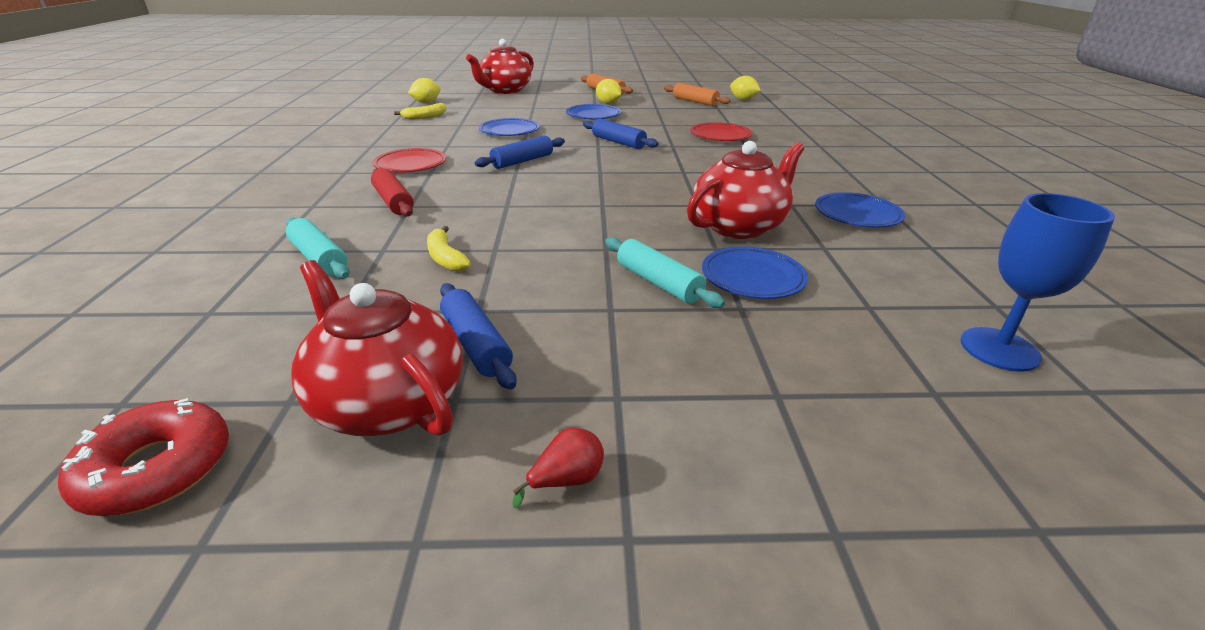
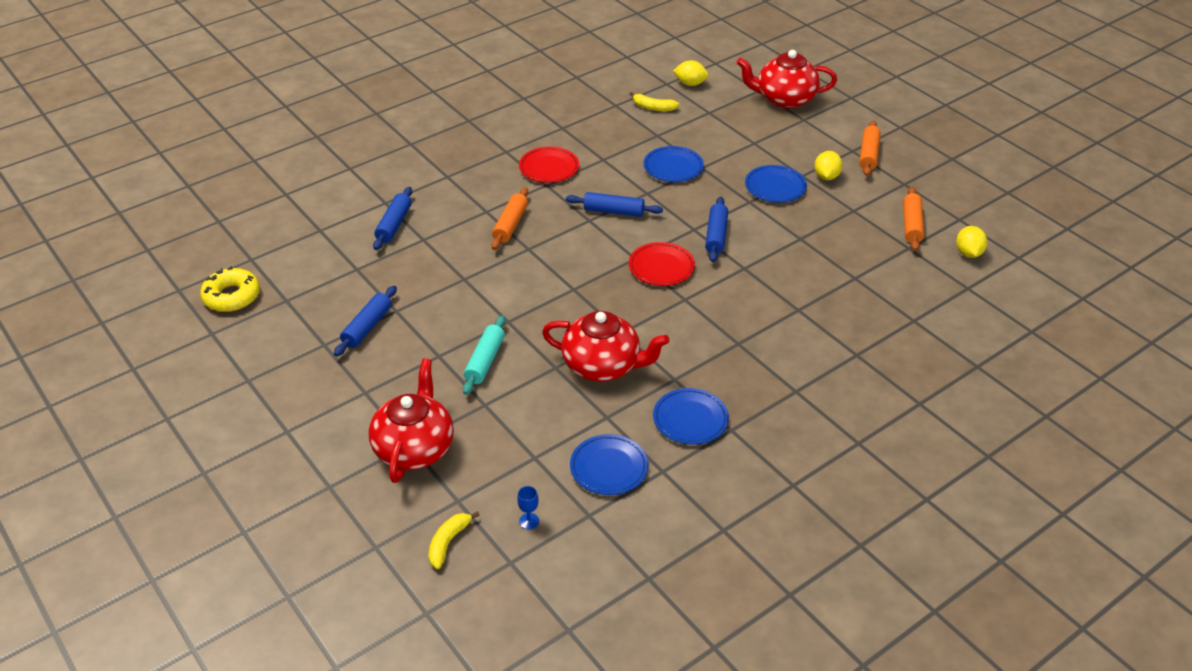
camera: 55 degrees right, 10 degrees up
(157, 469) = (231, 296): red donut -> yellow donut
(319, 258) = (394, 224): turquoise rolling pin -> blue rolling pin
(388, 402) = (307, 327): red teapot -> red teapot (414, 448)
(393, 202) = (485, 201): red rolling pin -> none
(445, 258) = (436, 267): yellow banana -> yellow banana (448, 542)
(454, 202) = (510, 225): none -> orange rolling pin
(566, 480) = (303, 401): red pear -> none
(720, 136) = (809, 284): red plate -> red plate (661, 267)
(752, 277) = (528, 397): blue plate -> blue plate (609, 467)
(999, 349) = (529, 521): blue goblet -> blue goblet, size x0.44

